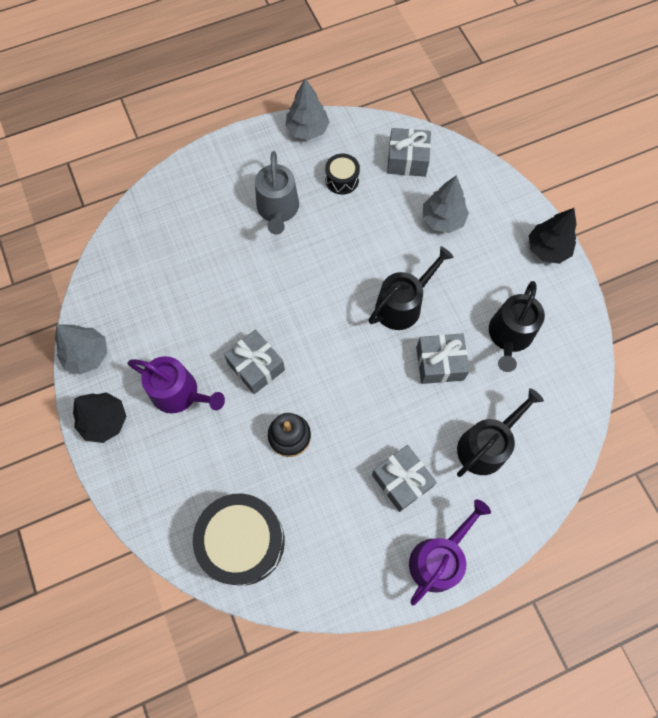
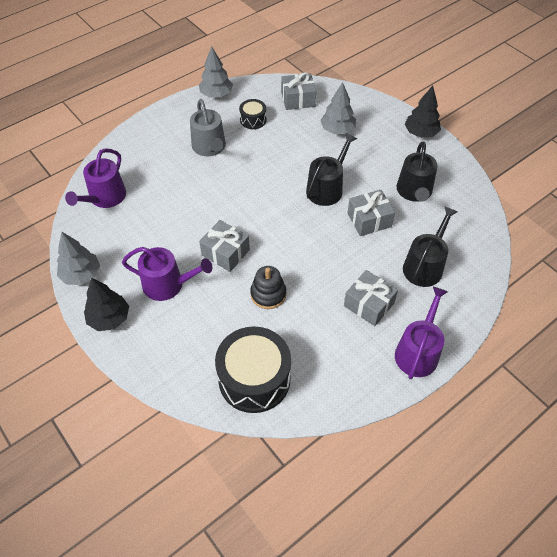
camera: 15 degrees left, 15 degrees down
(137, 254) = (105, 198): none -> purple watering can

